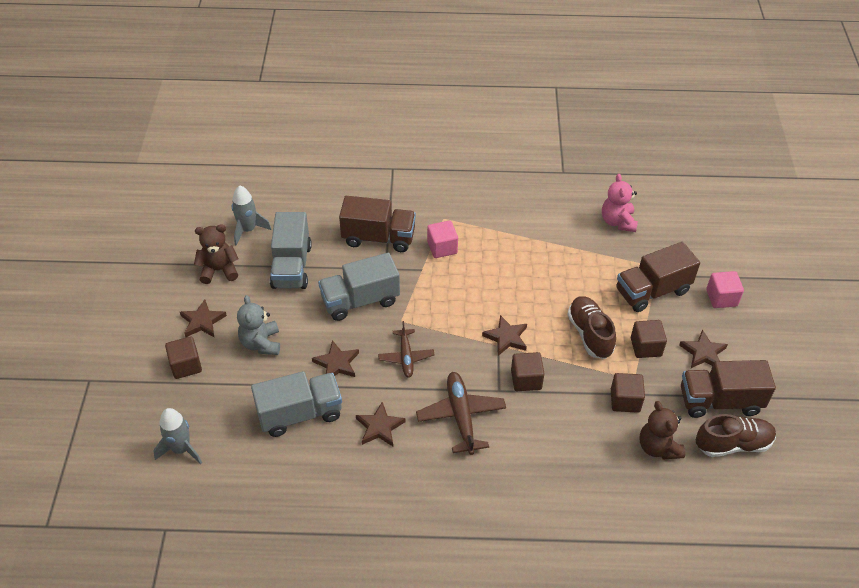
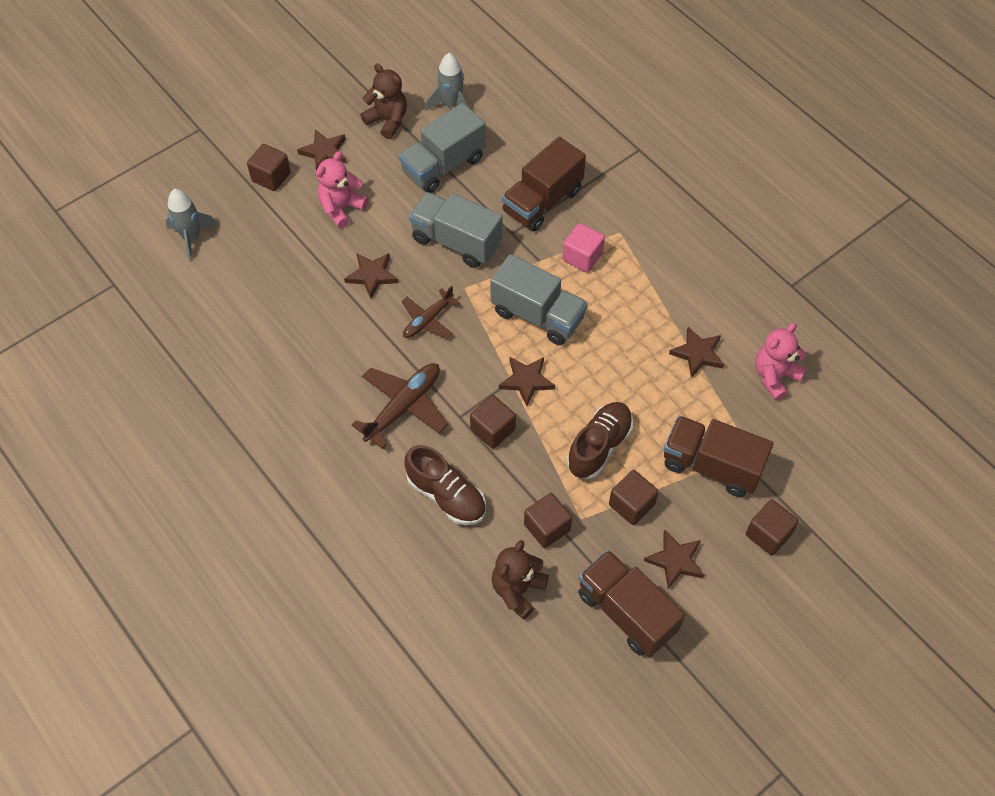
camera: 50 degrees right, 10 degrees up
(261, 343) = (341, 208): grey teddy bear -> pink teddy bear
(300, 414) = (297, 289): grey truck -> grey truck (537, 315)
(378, 237) = (542, 201): brown truck -> brown truck turned 75 degrees clockwise
(379, 427) = (336, 354): brown star -> brown star (698, 354)
(721, 298) = (768, 534): pink cube -> brown cube
(733, 444) = (583, 655): brown shoe -> brown shoe (446, 496)

